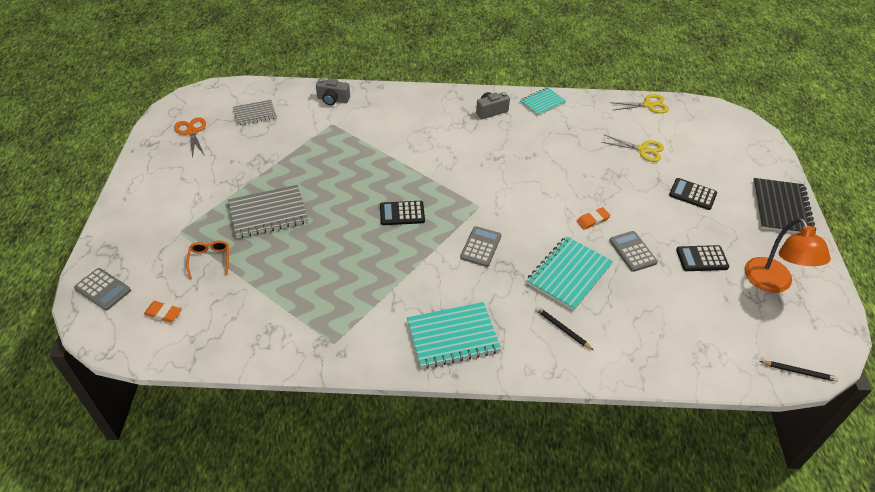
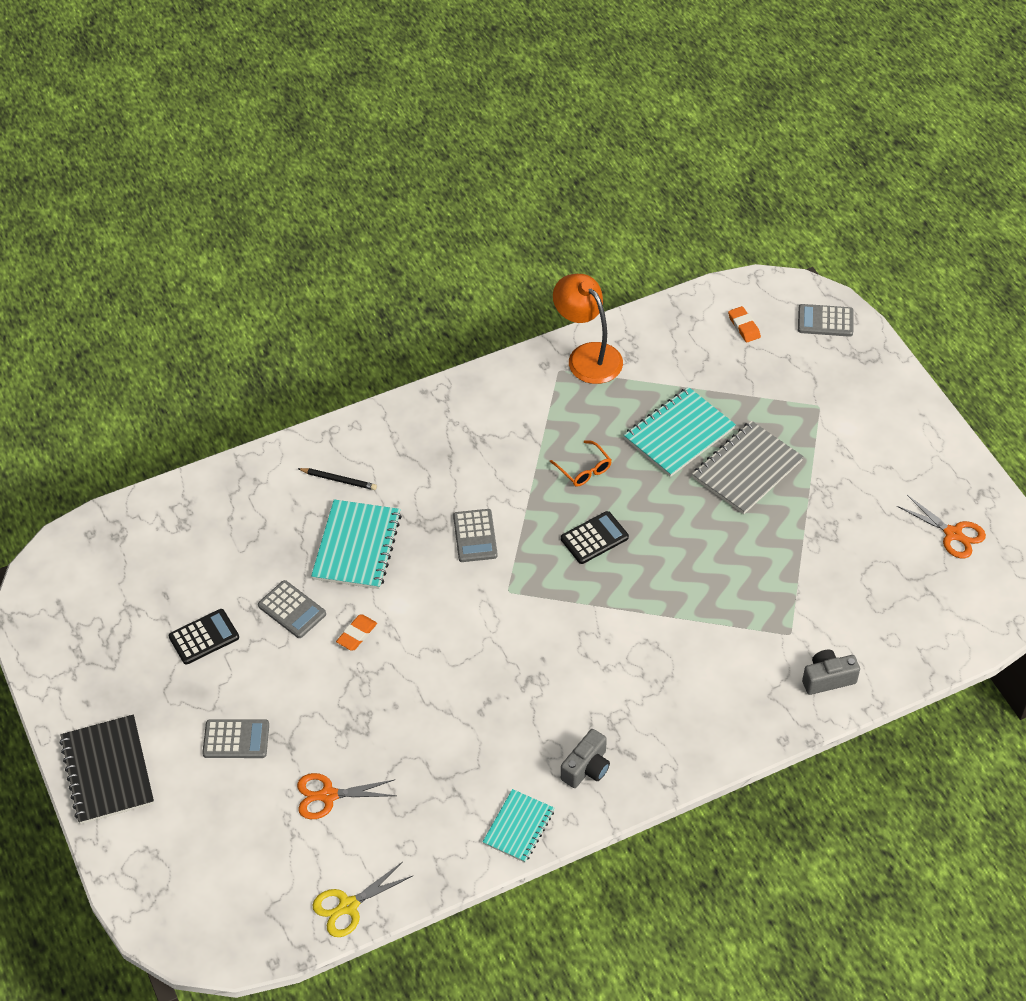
camera: 155 degrees right, 5 degrees up
(163, 313) = (744, 326): orange eraser -> orange eraser turned 75 degrees clockwise
(210, 260) = (754, 392): orange glasses -> orange glasses (584, 469)
(255, 114) = (907, 601): grey notebook -> none
(453, 336) = (447, 425): turquoise notebook -> turquoise notebook (679, 434)
(643, 149) = (328, 795): yellow scissors -> orange scissors
(692, 194) = (236, 739): black calculator -> grey calculator
(772, 283) = (111, 640): orange lamp -> orange lamp (587, 356)
(799, 372) = (75, 539): black pencil -> none

